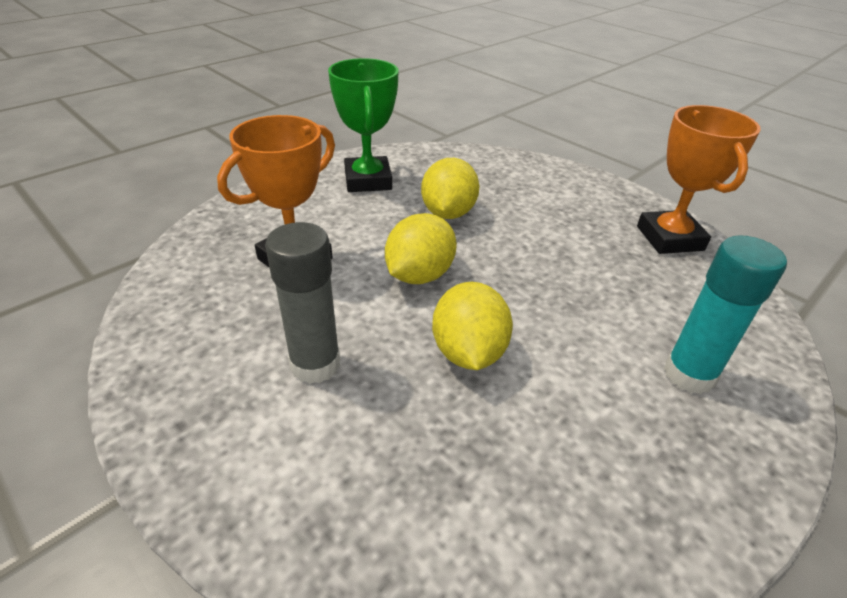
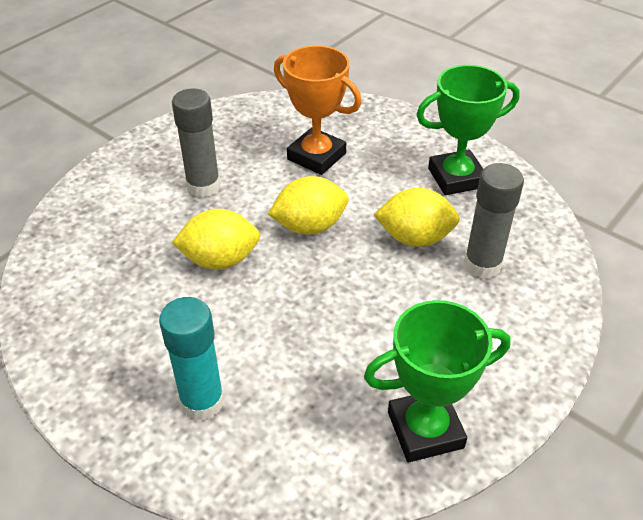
camera: 85 degrees right, 5 degrees up
(419, 275) = (309, 226): yellow lemon -> yellow lemon turned 45 degrees counterclockwise
(486, 186) = (482, 265): none -> grey glue stick
(669, 238) = (425, 430): orange trophy -> green trophy

